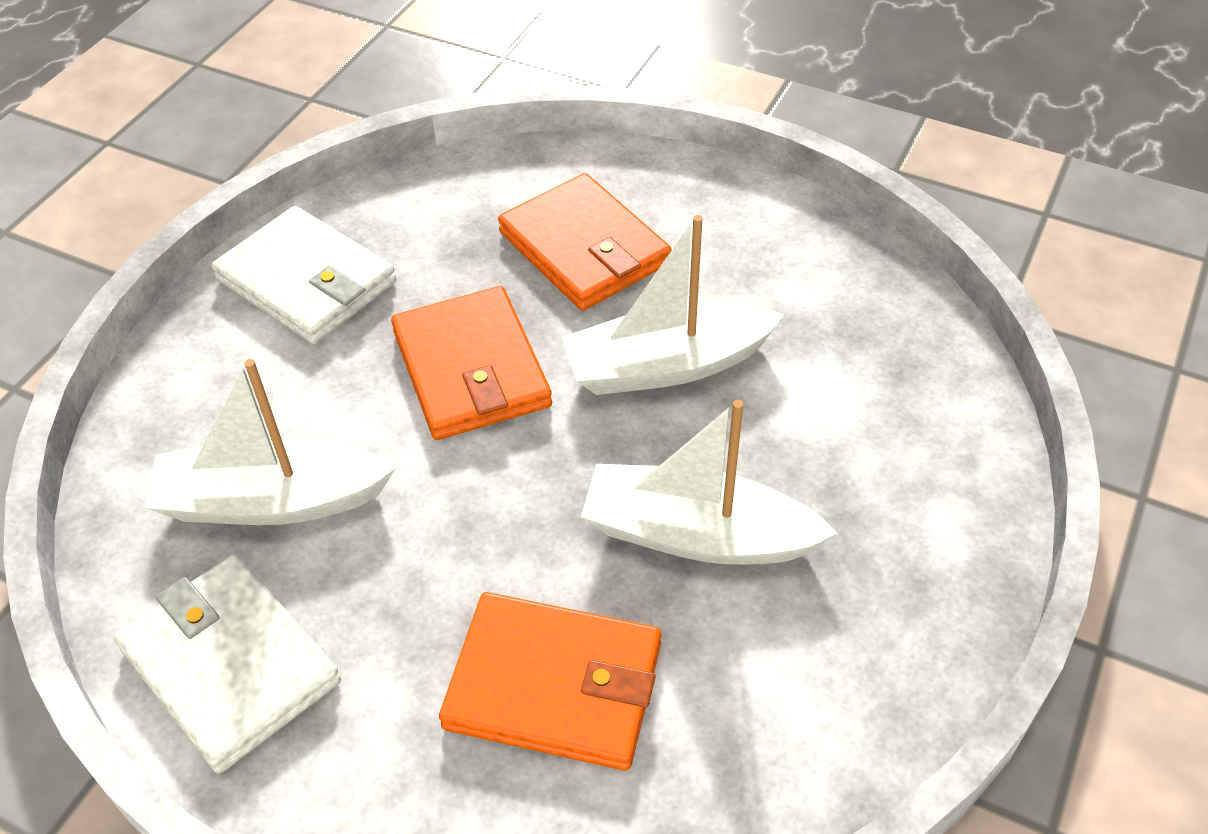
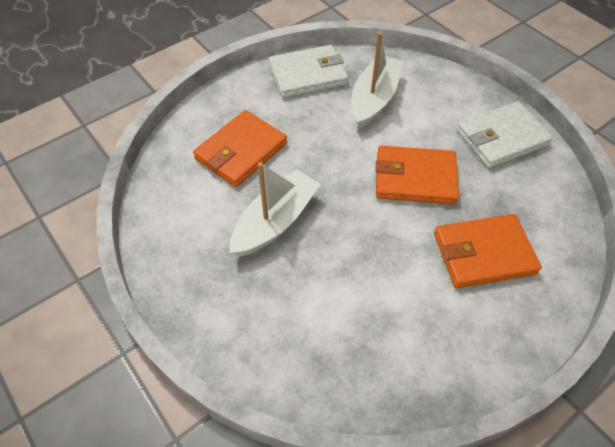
camera: 115 degrees right, 5 degrees up
(667, 366) = (379, 253): white boat -> none

